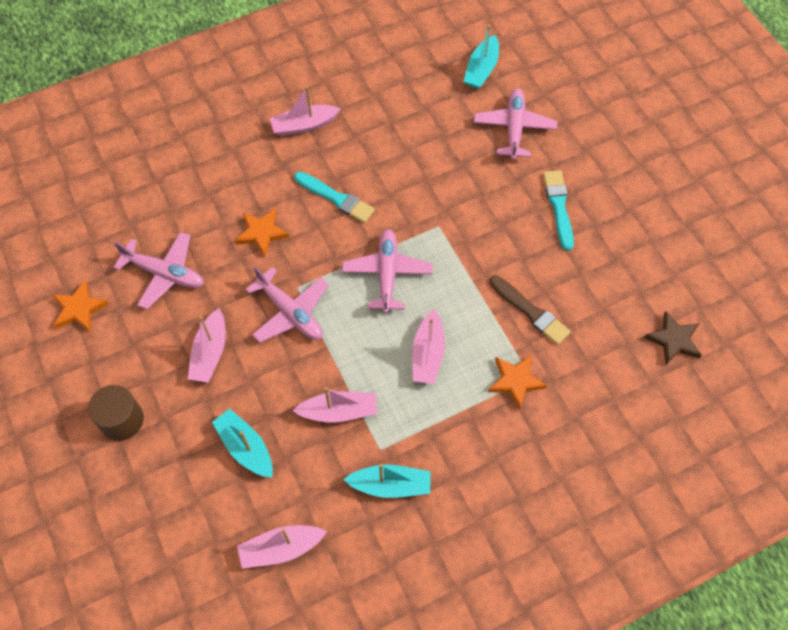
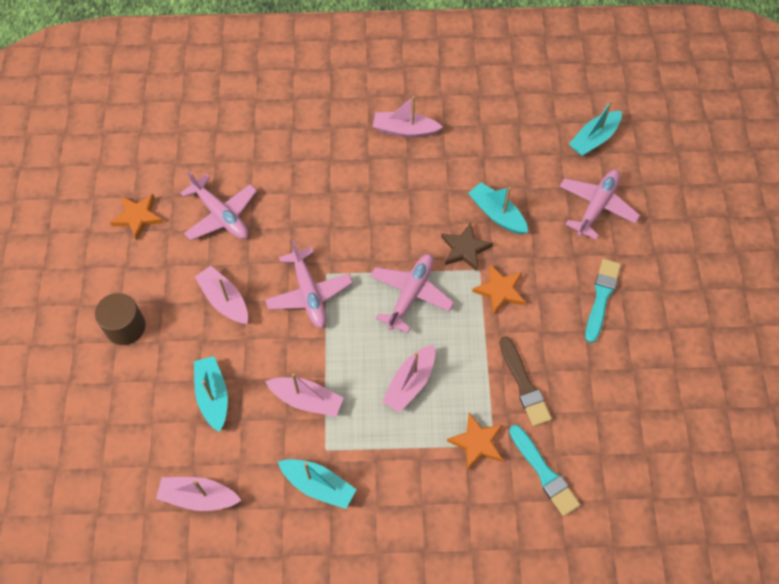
camera: 25 degrees right, 0 degrees up
(210, 353) = (224, 300): pink boat -> pink boat turned 105 degrees clockwise
(261, 233) = (319, 213): orange star -> orange star (500, 291)
(336, 198) = (399, 207): turquoise brush -> turquoise brush (544, 472)
(429, 169) = (497, 214): none -> turquoise boat
(674, 340) = (648, 470): brown star -> brown star (465, 249)

